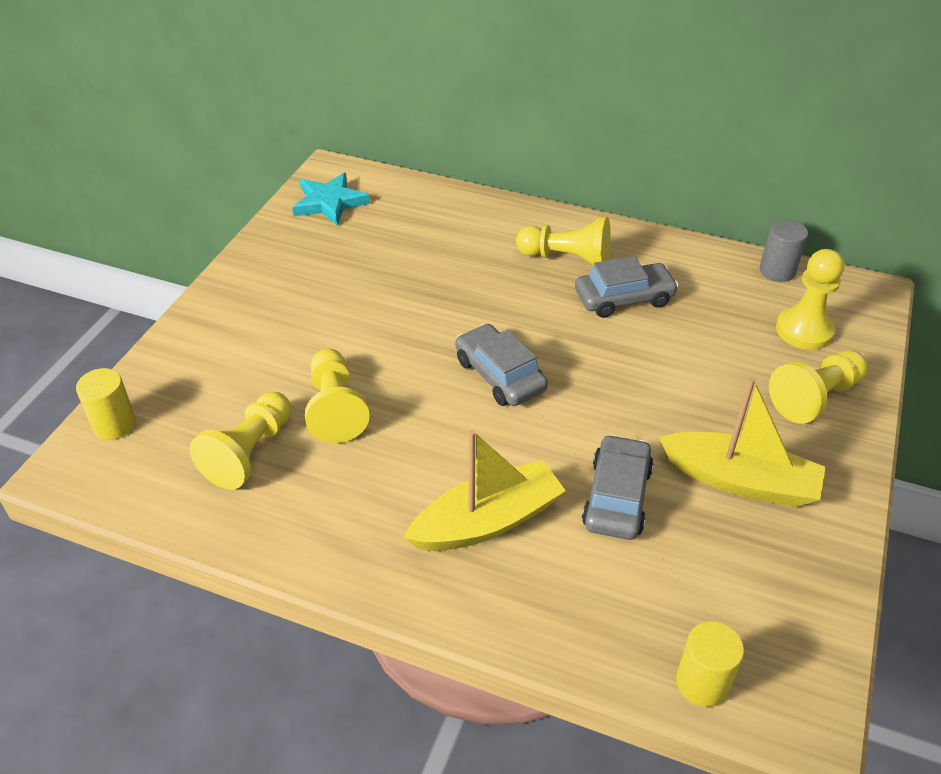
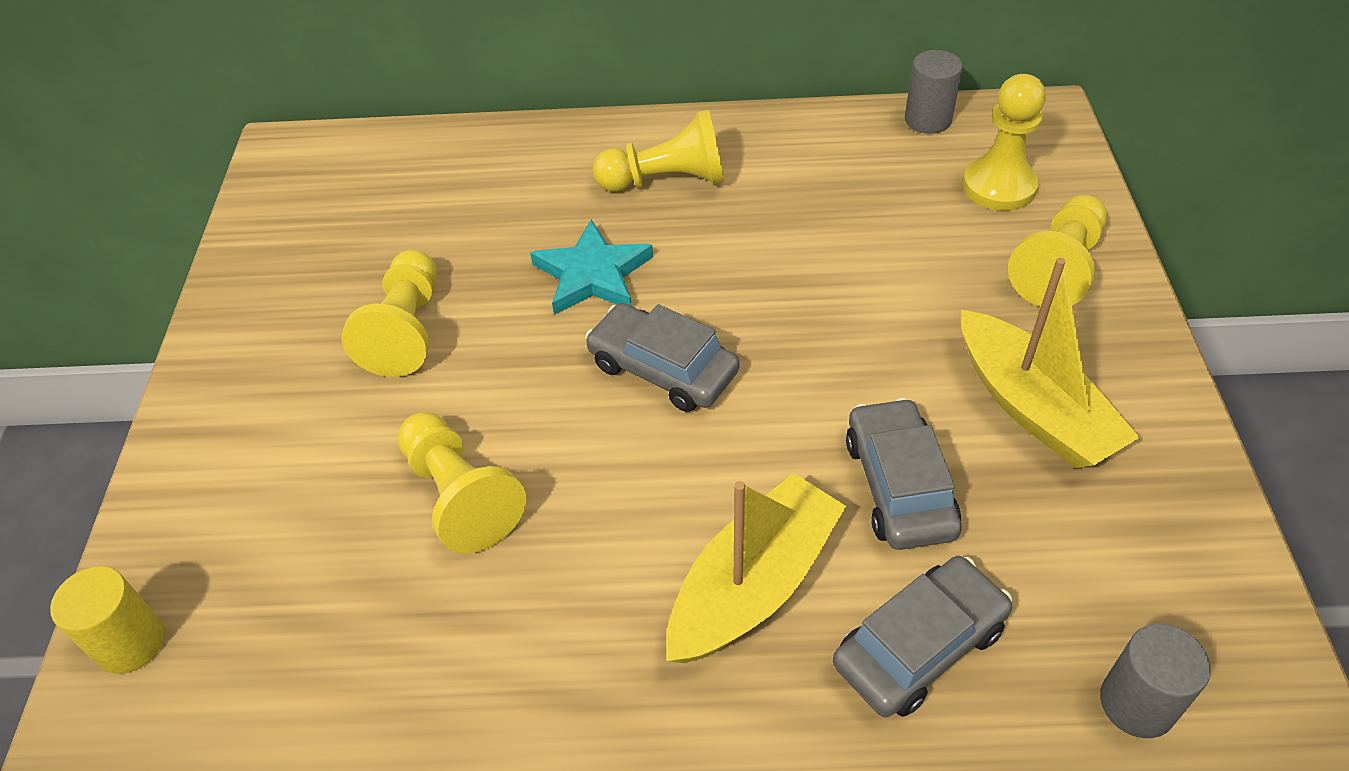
camera: 20 degrees left, 5 degrees up
(249, 452) = (366, 609): yellow pawn -> yellow pawn (406, 330)
(329, 203) = (303, 196): turquoise star -> turquoise star (592, 274)
(624, 298) = (766, 211): grey car -> grey car (919, 646)
(702, 683) = (1137, 703): yellow cylinder -> grey cylinder
(740, 481) = (1033, 408): yellow boat -> yellow boat turned 60 degrees clockwise

